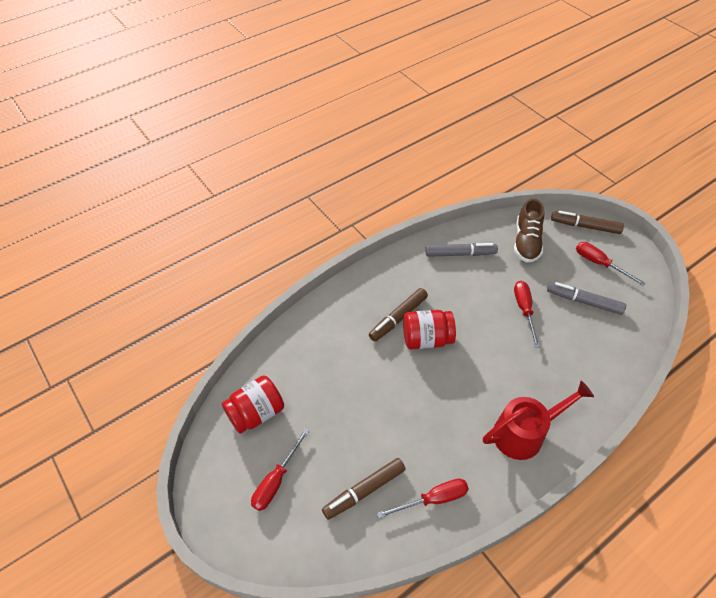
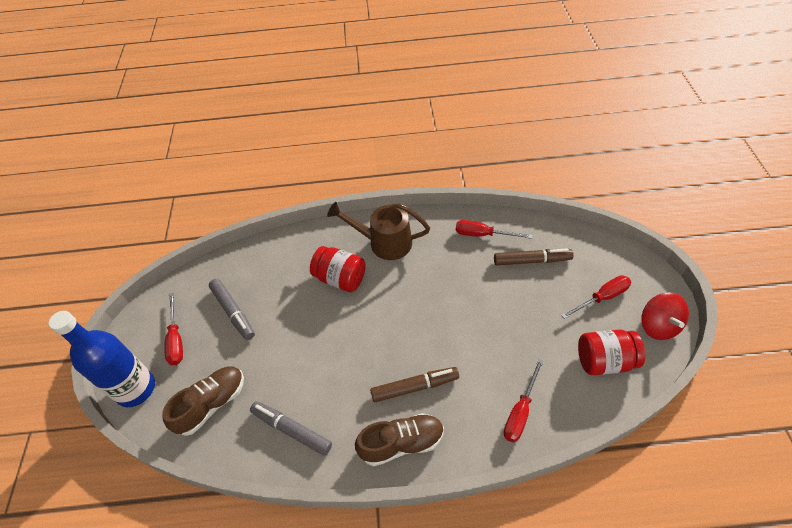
camera: 145 degrees left, 0 degrees up
(213, 475) = (658, 326): none -> red spinning top
(382, 280) = (401, 443): none -> brown shoe
(426, 339) = (402, 351): red jar -> red jar (340, 278)
(524, 310) = (291, 331): red screwdriver -> red screwdriver (520, 411)
(525, 432) = (383, 242): red watering can -> brown watering can
(585, 226) = (135, 389): brown marker -> blue bottle

